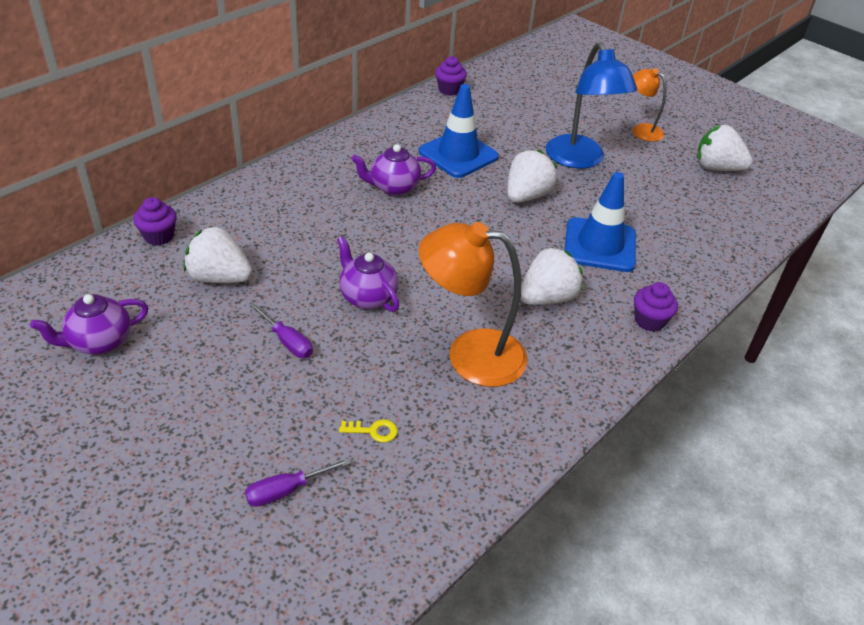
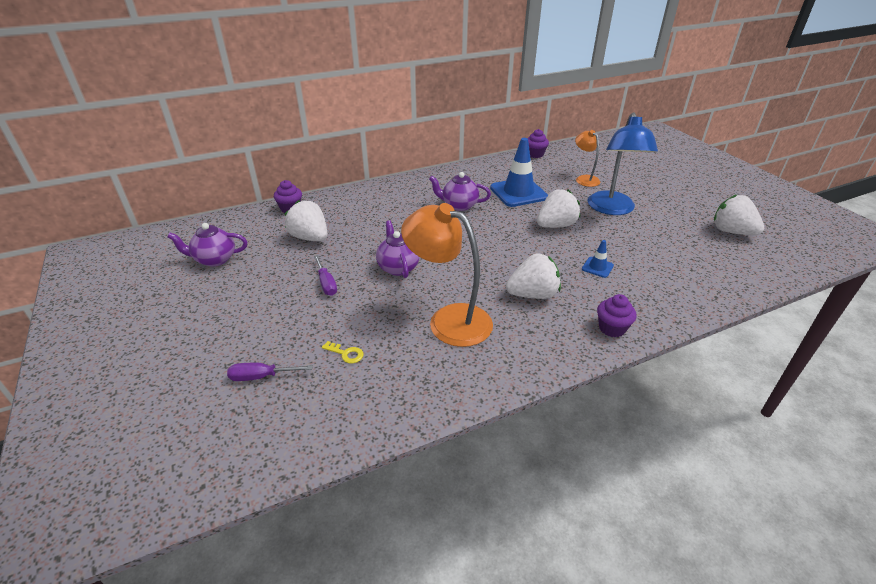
camera: 25 degrees right, 5 degrees down
(600, 245) = (597, 267): blue traffic cone -> blue traffic cone, size x0.46
(641, 130) = (676, 197): orange lamp -> orange lamp (584, 179)

